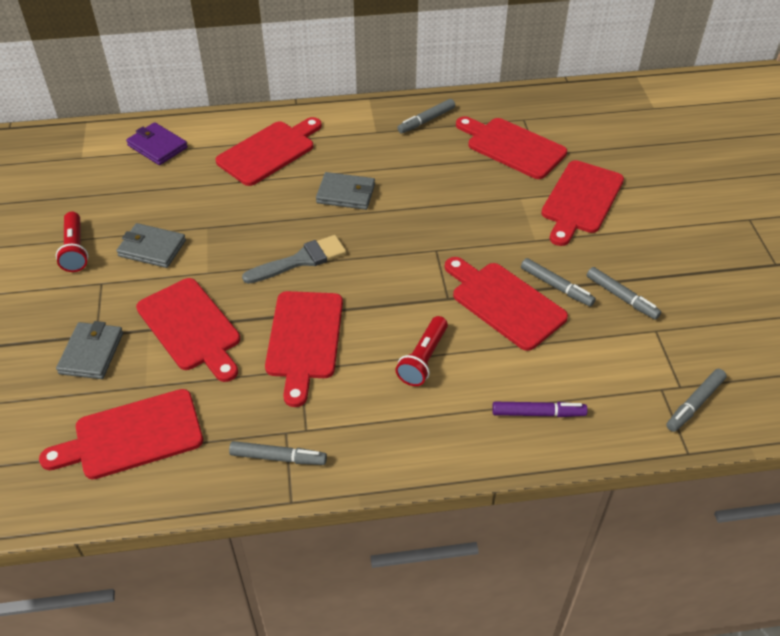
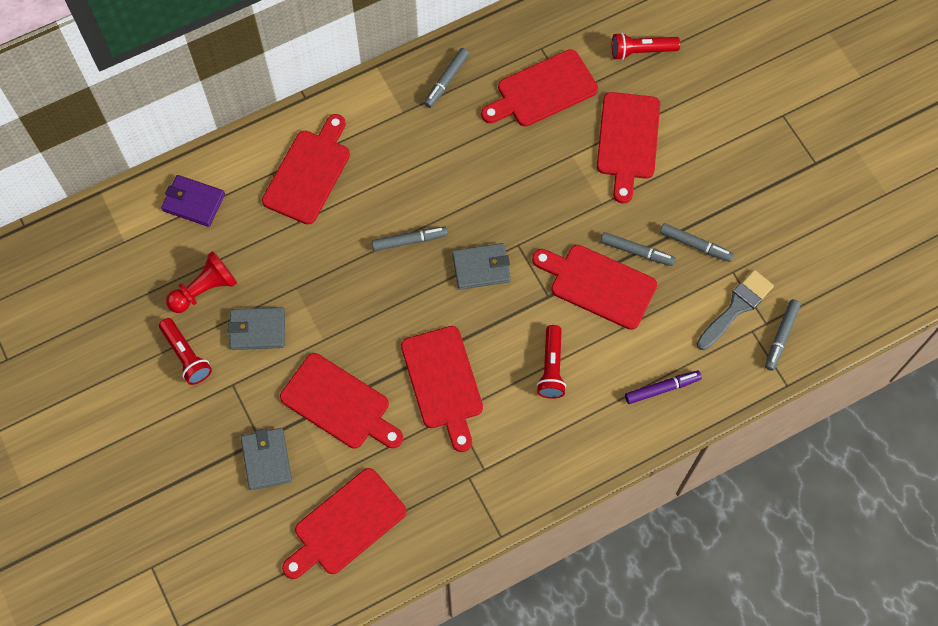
camera: 20 degrees left, 20 degrees up
(125, 207) = (204, 289): none -> red pawn
(278, 457) = (473, 502): grey marker -> grey marker (409, 241)
(300, 260) = (401, 297): grey brush -> grey brush (736, 307)
(346, 194) = (408, 204): grey wallet -> grey wallet (481, 267)
(512, 147) = (543, 90): red cutting board -> red cutting board turned 45 degrees counterclockwise
(618, 142) = (641, 51): none -> red flashlight

